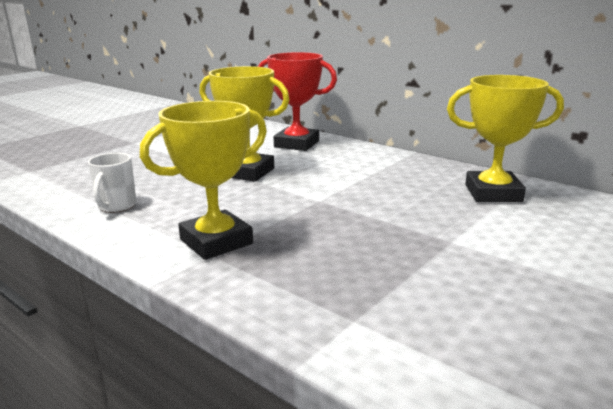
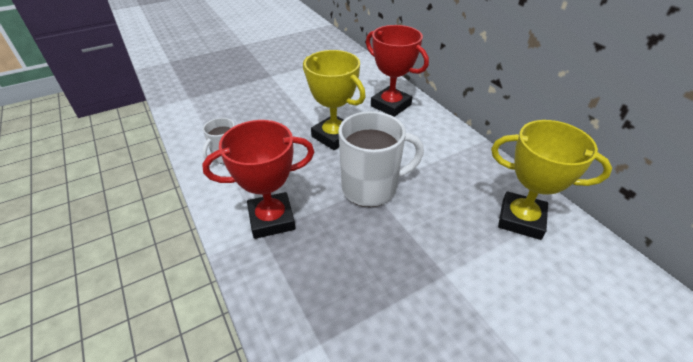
camera: 20 degrees right, 20 degrees up
(216, 242) = (271, 219): yellow trophy -> red trophy
(320, 200) = (371, 188): none -> white mug

